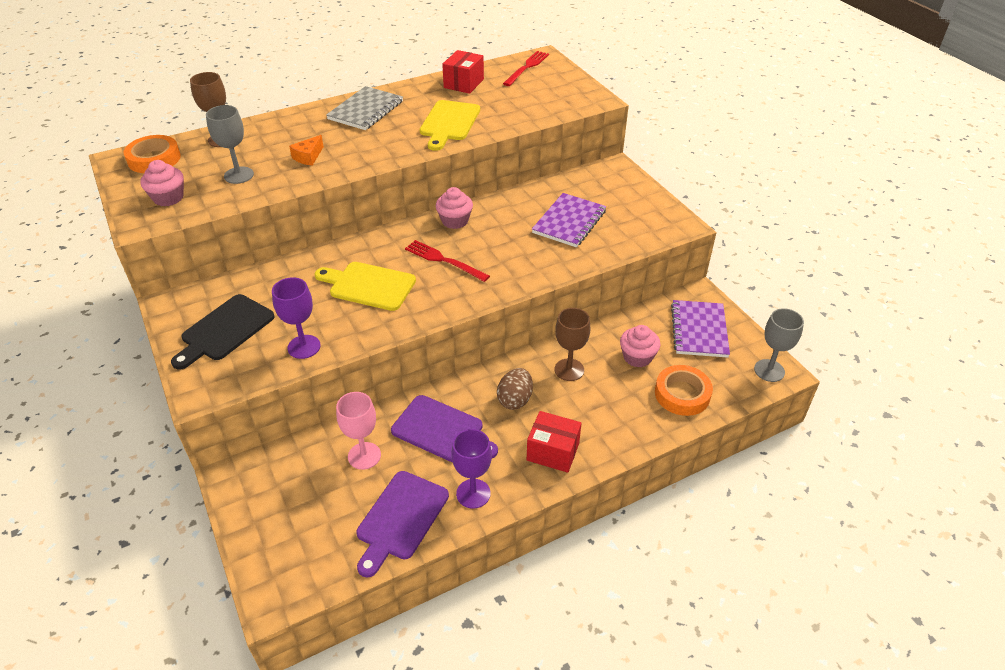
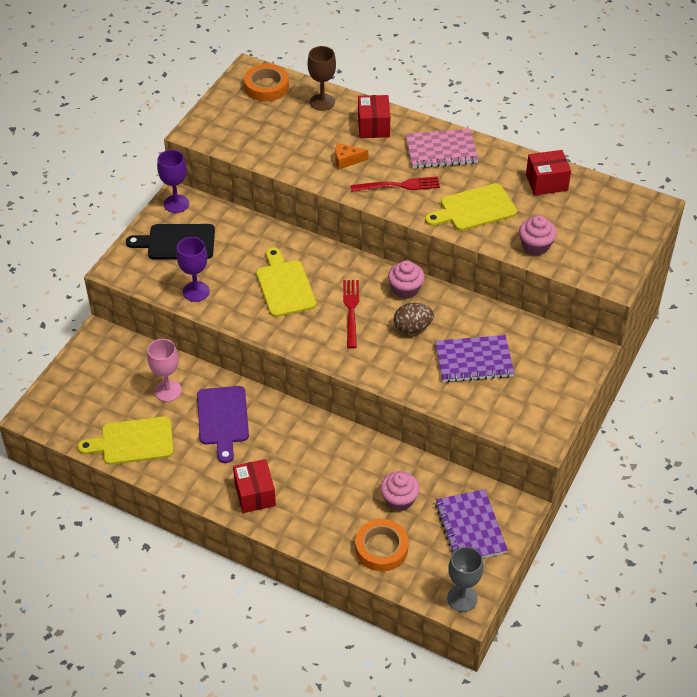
camera: 55 degrees right, 5 degrees up
(168, 198) = (232, 125): pink cupcake -> pink cupcake (535, 246)
(239, 175) = (289, 140): grey goblet -> none
(291, 128) = (373, 126): none -> red box
(366, 110) = (441, 151): grey notebook -> pink notebook
(400, 519) = (133, 441): purple cutting board -> yellow cutting board
(473, 493) = (182, 468): purple goblet -> purple goblet (176, 204)
(515, 400) = (287, 445): brown egg -> brown egg (412, 328)
(527, 67) = (621, 206): red fork -> red fork (399, 185)
(569, 370) = (346, 462): brown goblet -> none
(699, 330) = (470, 528): purple notebook -> purple notebook turned 75 degrees counterclockwise

